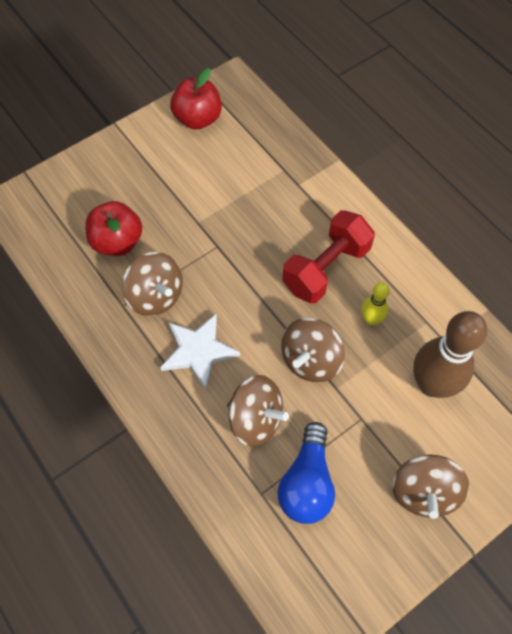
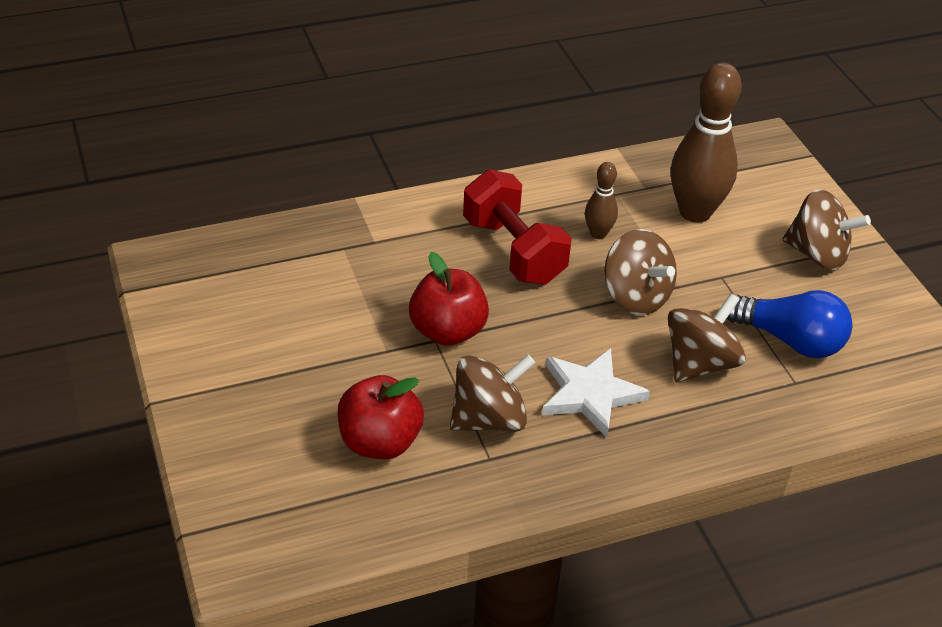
camera: 75 degrees left, 20 degrees down
(198, 119) = (204, 309): red apple -> red apple (448, 331)
(371, 319) = (598, 234): yellow bowling pin -> brown bowling pin

